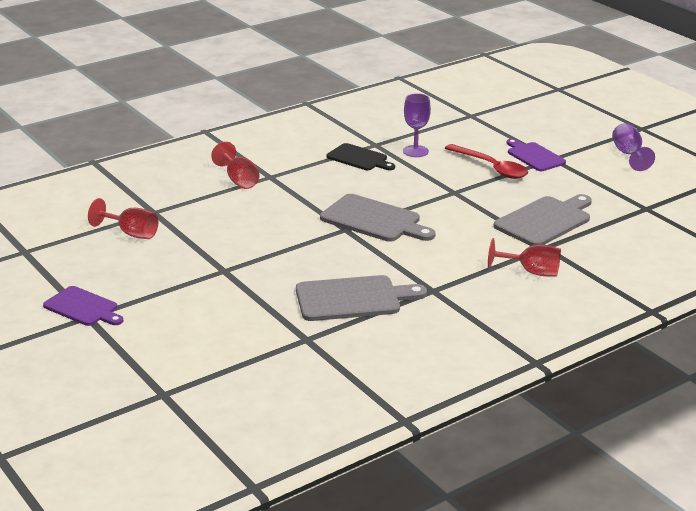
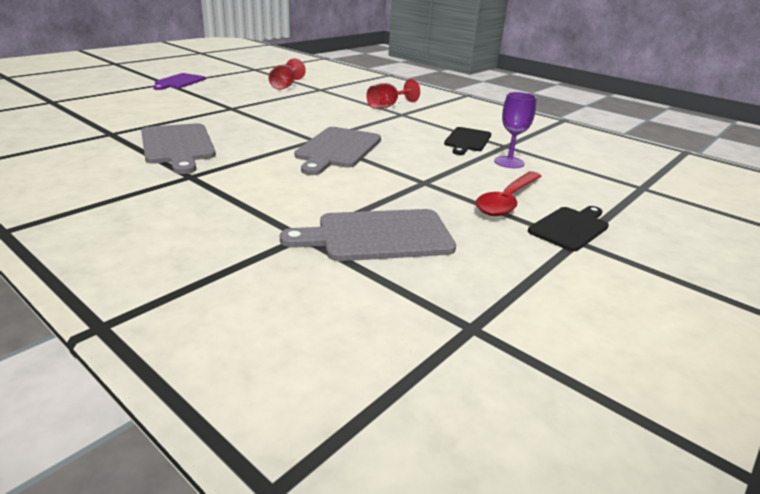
camera: 75 degrees right, 0 degrees up
(531, 272) = (232, 227): red goblet -> none
(534, 156) = (570, 227): purple cutting board -> black cutting board
(545, 221) = (378, 236): grey cutting board -> grey cutting board turned 135 degrees clockwise
(629, 155) = (671, 311): purple goblet -> none

